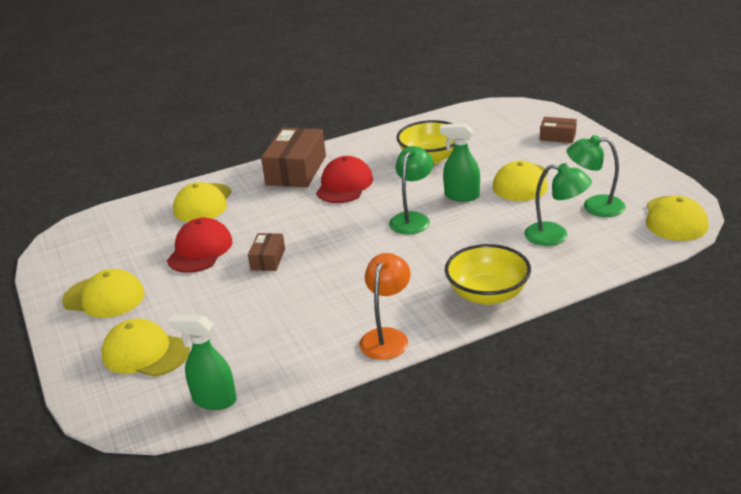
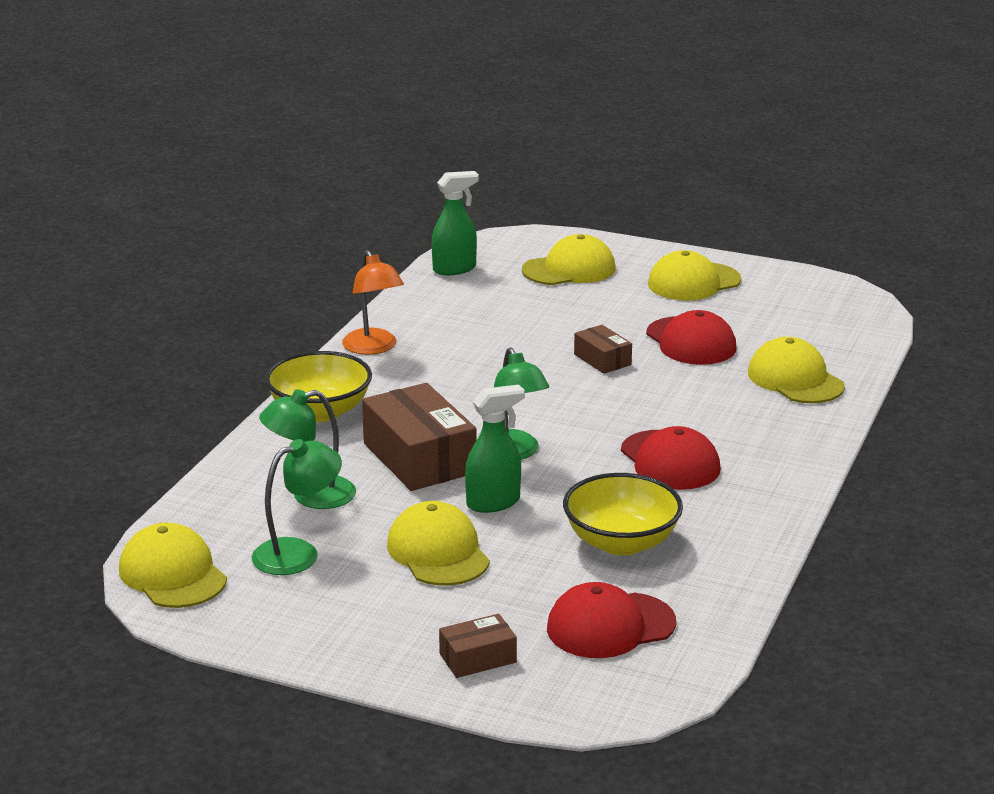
camera: 135 degrees right, 5 degrees down
(296, 170) = (770, 455): brown box -> brown box (419, 458)
(486, 130) = (610, 626): none -> red cap

